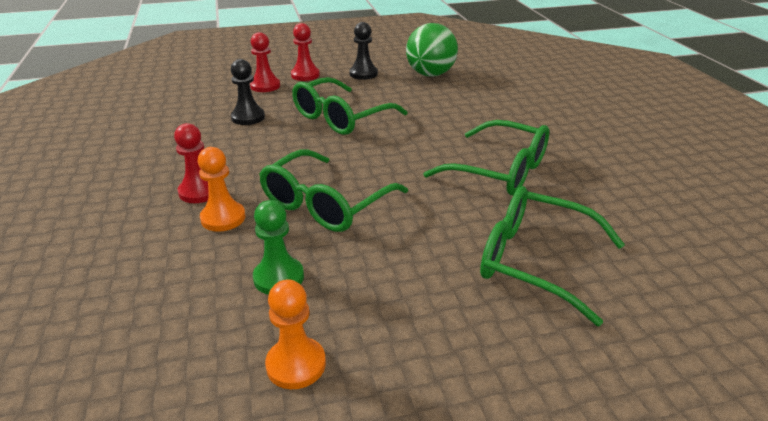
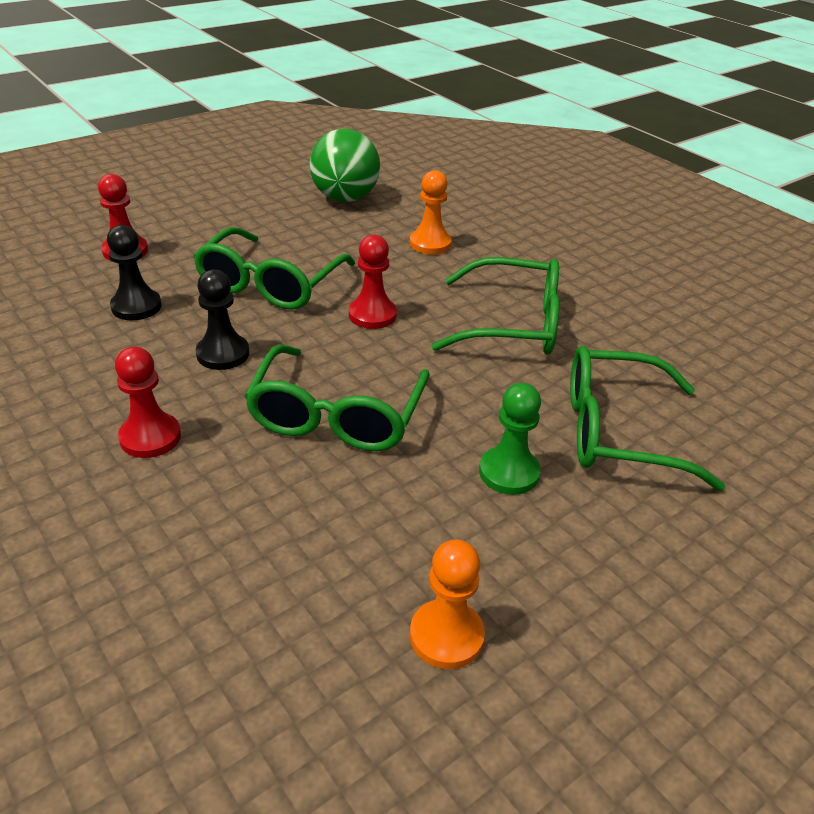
camera: 25 degrees left, 5 degrees up
(223, 218) = (214, 468): orange pawn -> orange pawn (430, 244)
(278, 278) = (348, 532): green pawn -> green pawn (509, 472)
(305, 75) = (173, 224): red pawn -> red pawn (372, 315)
(363, 74) = (255, 210): black pawn -> black pawn (223, 354)

